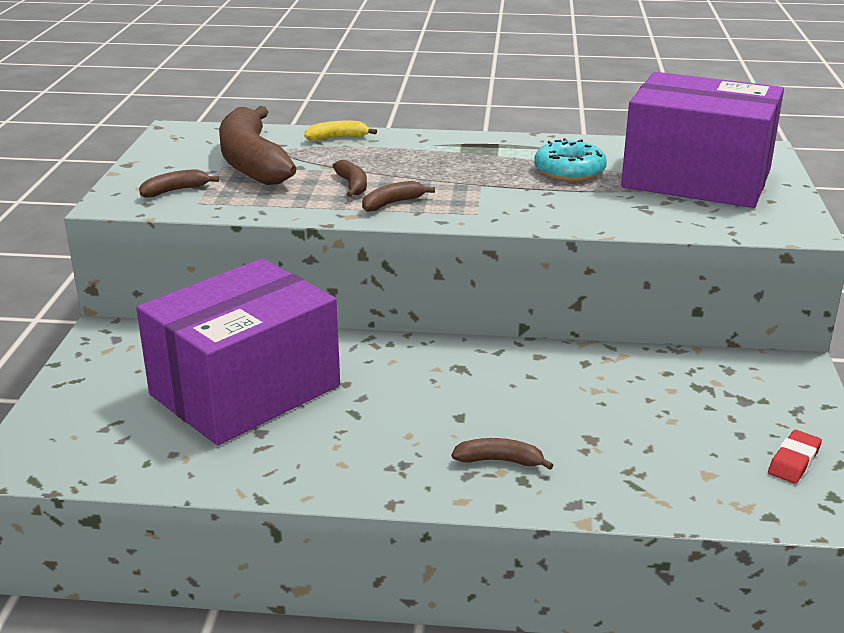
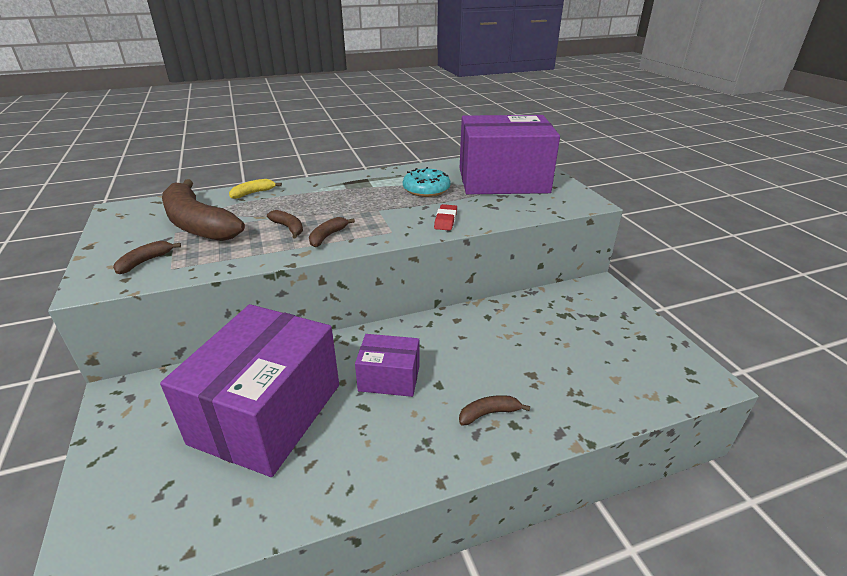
camera: 25 degrees left, 5 degrees up
(404, 394) = (389, 378): none -> purple box
(794, 461) = (651, 352): red eraser -> red eraser (445, 220)

